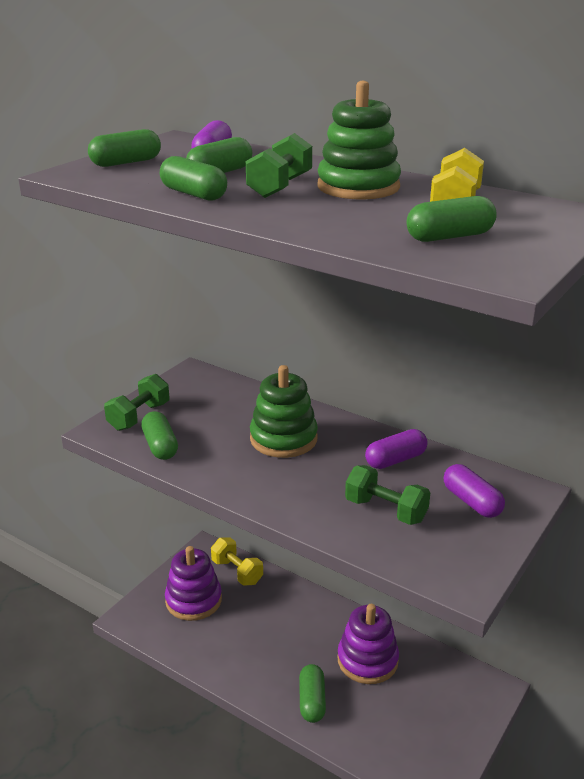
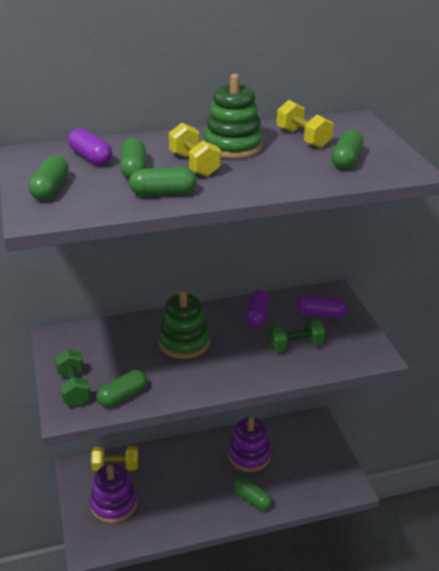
camera: 50 degrees left, 5 degrees up
(160, 446) = (122, 396): green capsule -> green capsule turned 60 degrees counterclockwise
(280, 187) = (194, 164): green dumbbell -> yellow dumbbell

